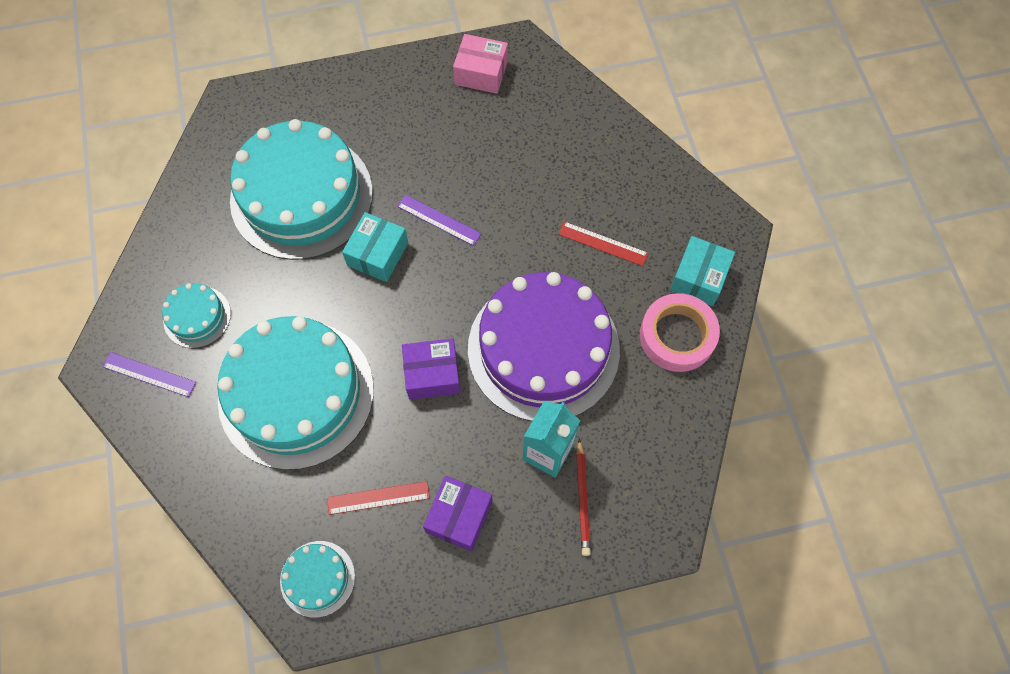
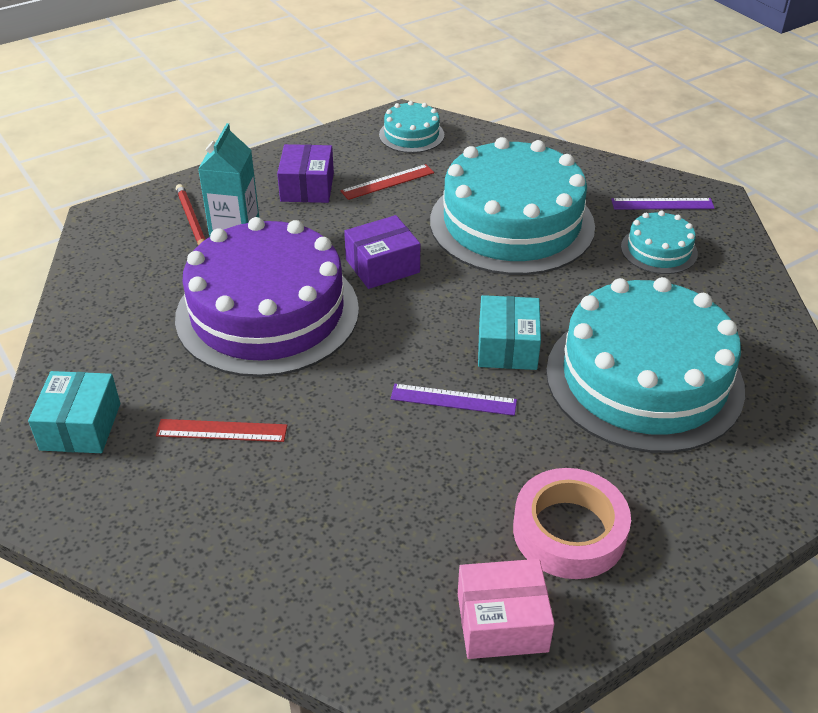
camera: 160 degrees right, 25 degrees down
(677, 336) = (106, 361): pink tape -> pink tape (569, 531)

